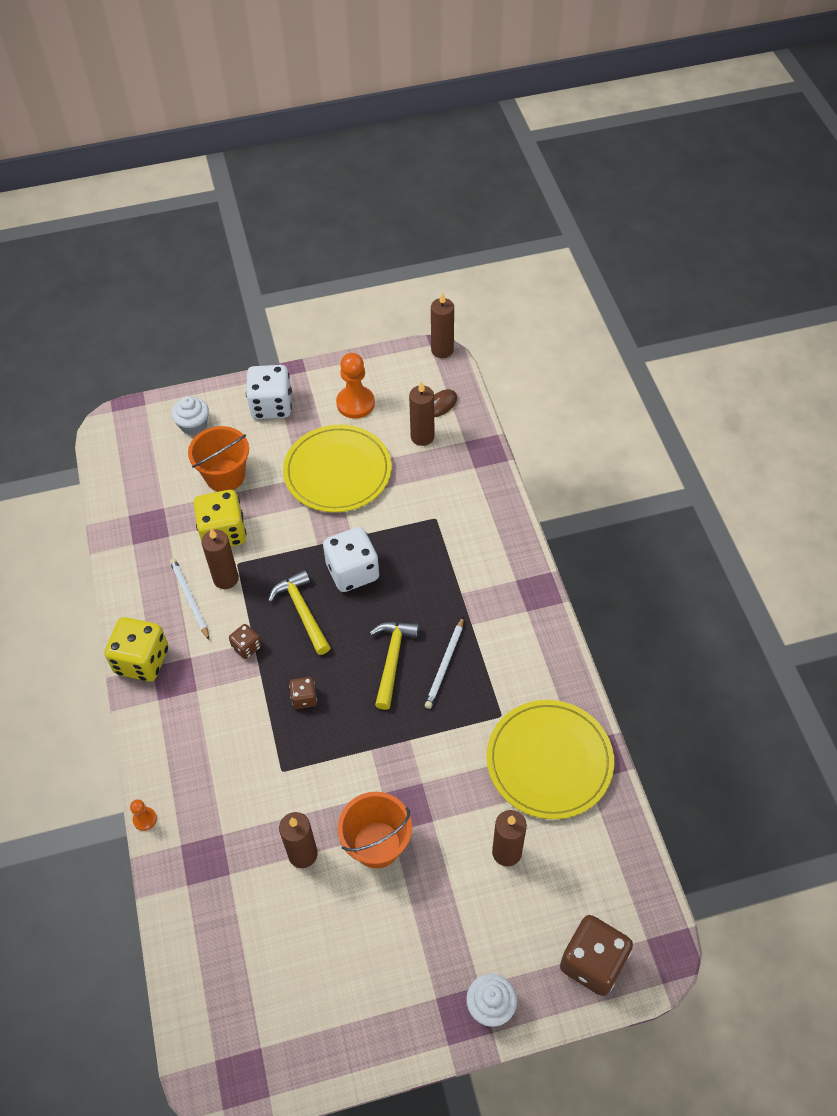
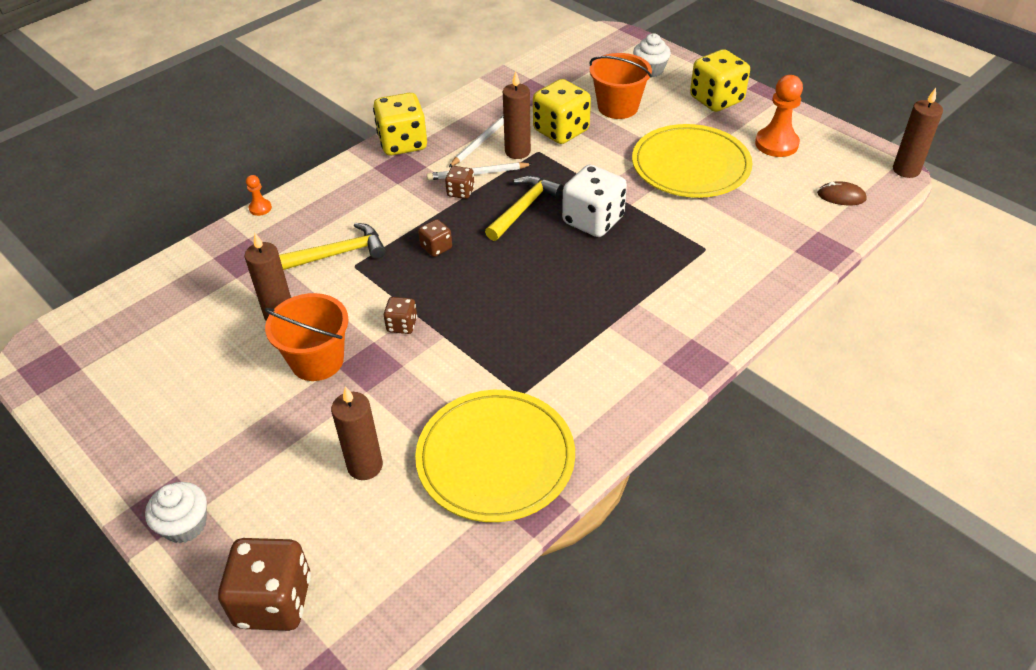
camera: 60 degrees right, 10 degrees down
(271, 406) = (716, 100): white dice -> yellow dice
(378, 764) = (402, 325): none -> brown dice
(392, 660) = (521, 287): yellow hammer -> yellow hammer (339, 253)
(422, 437) = (789, 200): brown candle -> none
(445, 664) = (546, 326): white pencil -> white pencil (477, 174)

